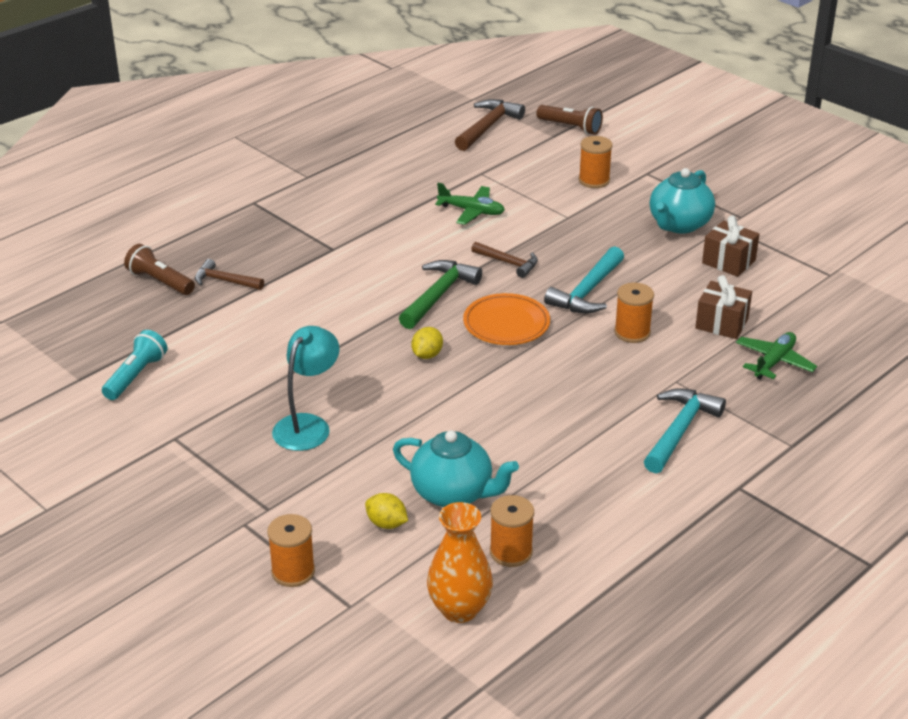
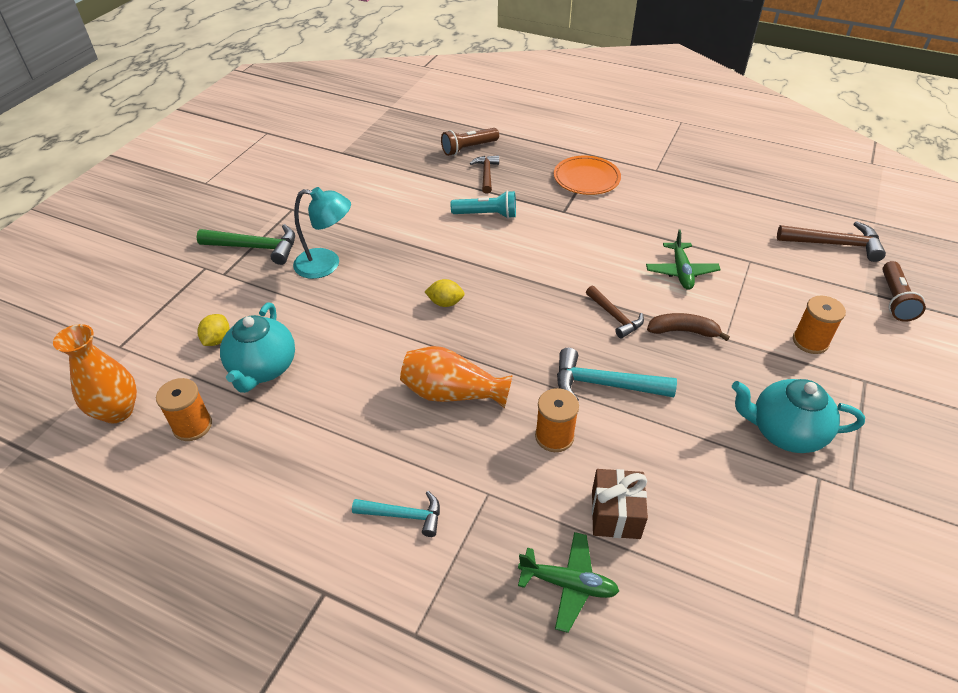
camera: 70 degrees right, 10 degrees up
(136, 376) = (354, 172): turquoise flashlight -> turquoise flashlight (487, 215)
(160, 281) = (468, 148): brown flashlight -> brown flashlight turned 135 degrees counterclockwise
(293, 572) = (155, 306): orange spool -> none
(438, 295) = (535, 286): green hammer -> green hammer (255, 247)
(506, 324) = (517, 340): orange plate -> orange plate (586, 179)
(508, 263) = (614, 316): brown hammer -> brown hammer turned 45 degrees counterclockwise
(547, 234) = (683, 331): none -> brown banana
(554, 376) = (452, 393): none -> orange vase
(679, 431) = (403, 515): turquoise hammer -> turquoise hammer, size x0.65
(728, 262) = (744, 495): brown gift -> none

